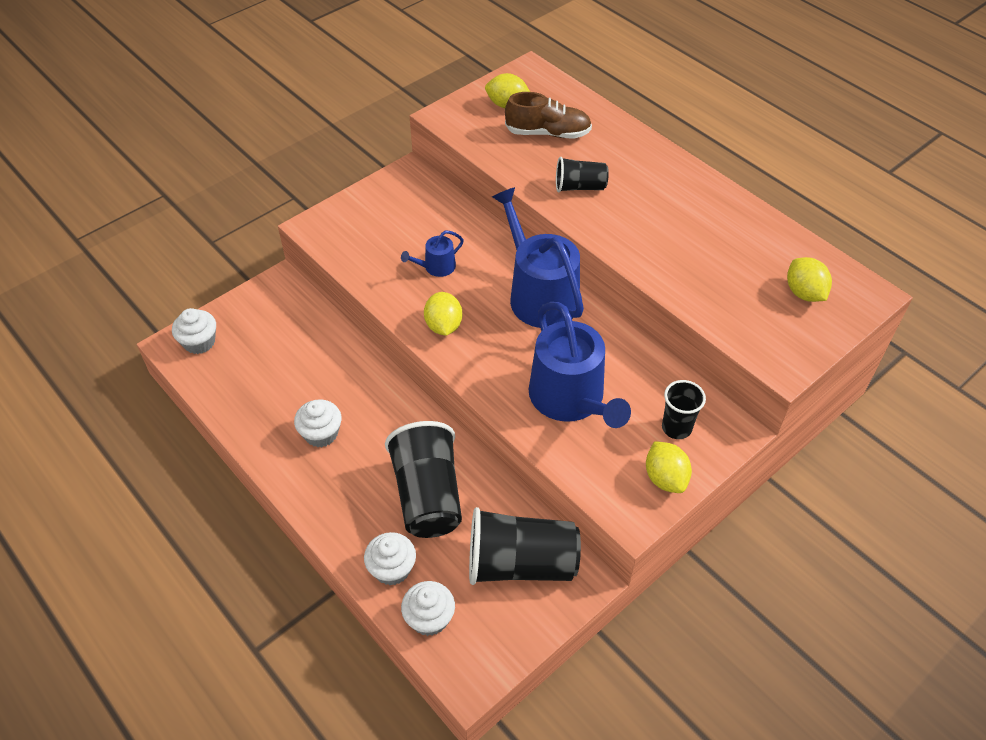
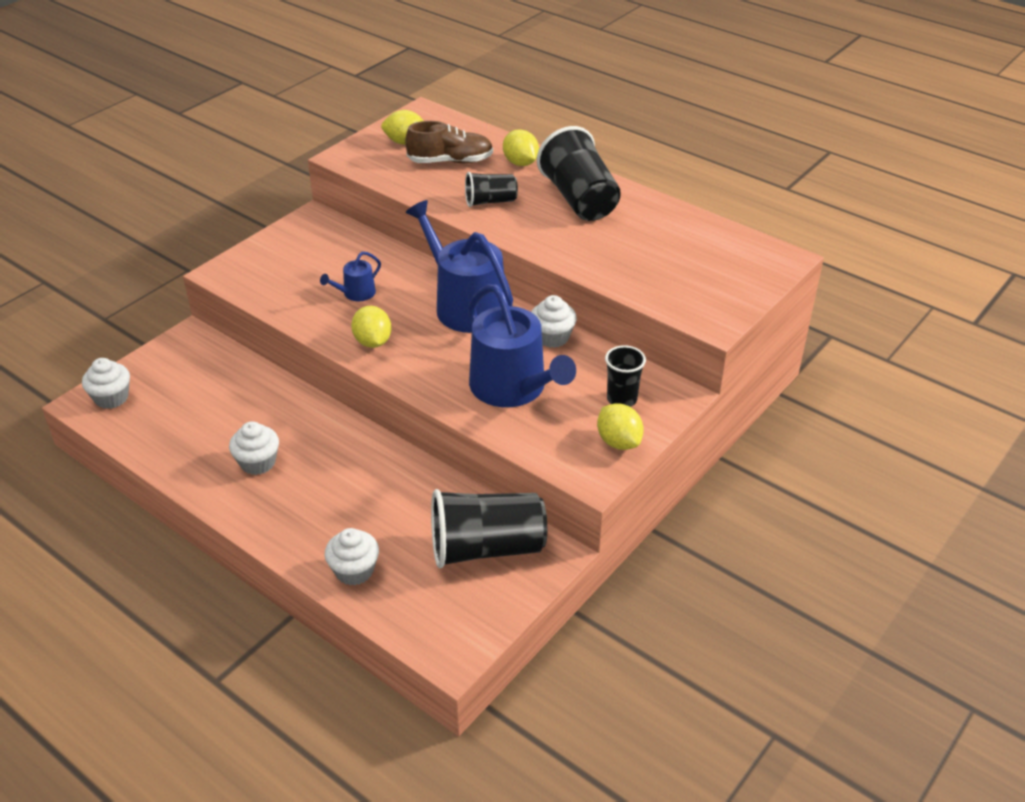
camera: 10 degrees left, 10 degrees down
(428, 495) = (380, 502): black cup -> black cup (579, 199)
(429, 618) = (401, 608): white cupcake -> white cupcake (552, 337)
(804, 293) = (722, 264): yellow lemon -> yellow lemon (520, 163)

